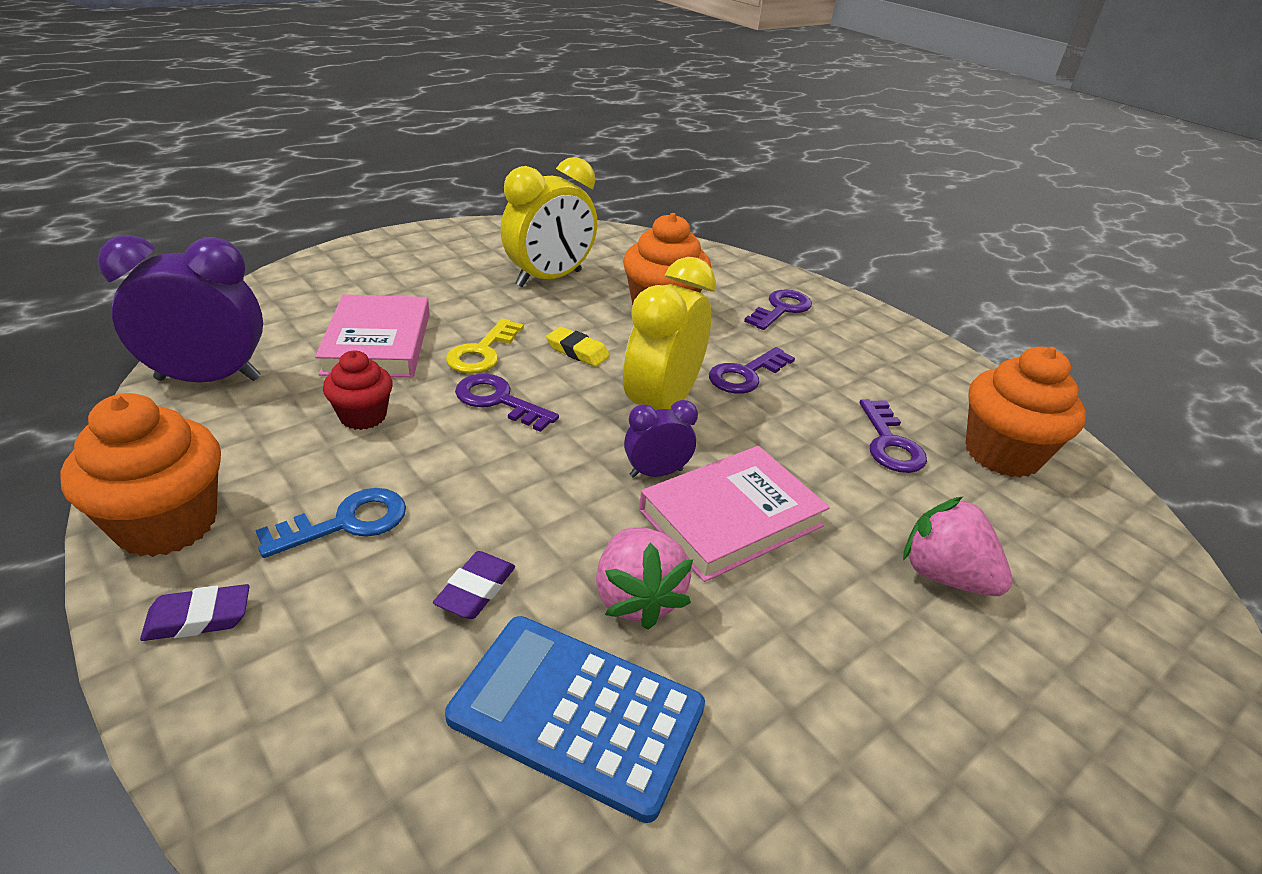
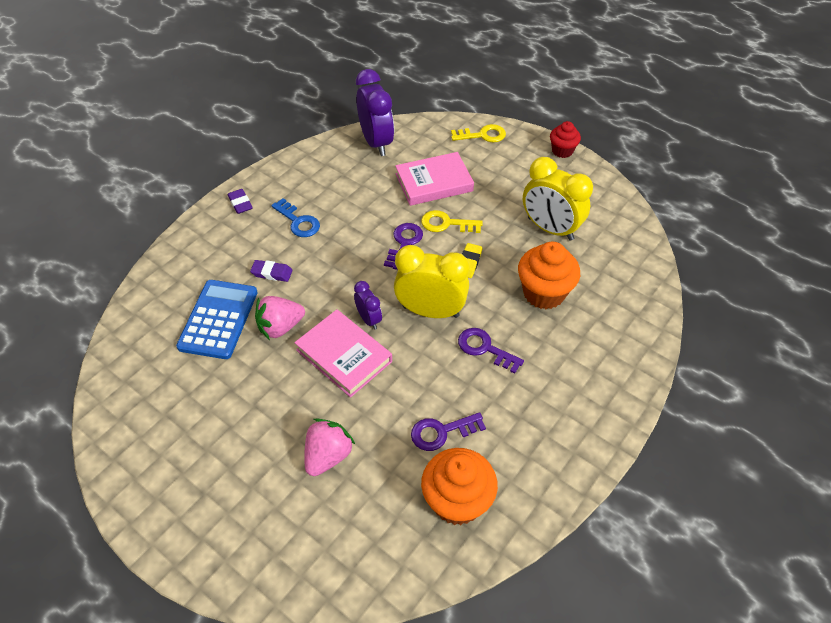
camera: 80 degrees right, 15 degrees up
(167, 524) = (283, 174): orange cupcake -> none
(310, 279) = (483, 135): none -> yellow key
(363, 416) = (370, 200): red cupcake -> red cupcake (562, 151)
(781, 309) = (589, 361): purple key -> none

